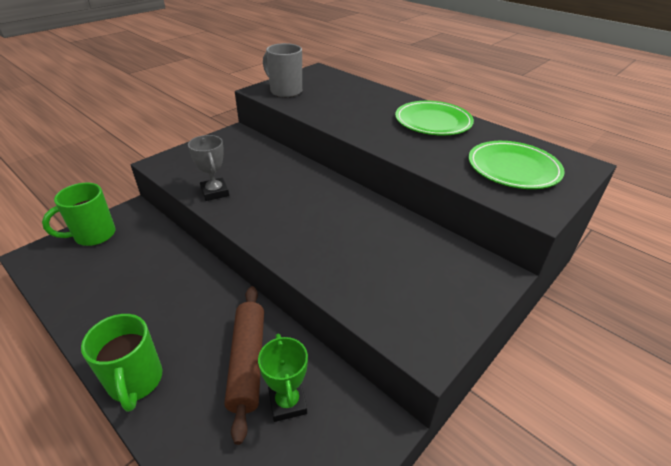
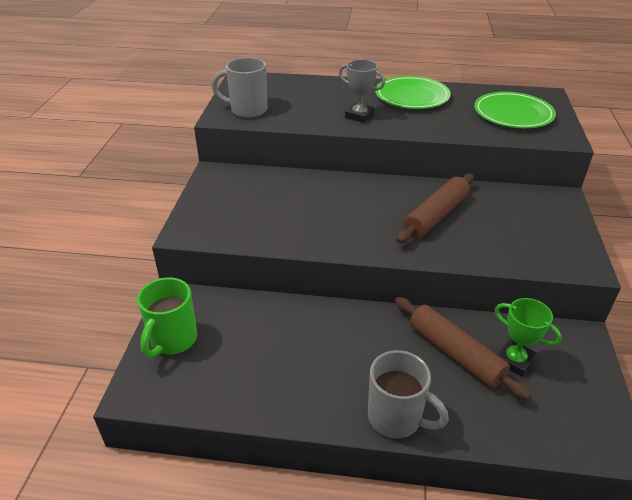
camera: 35 degrees left, 0 degrees up
(135, 382) = (396, 418): green mug -> grey mug
(215, 192) = (284, 234): grey trophy -> grey trophy (359, 116)
(347, 232) = (435, 215): none -> brown rolling pin

